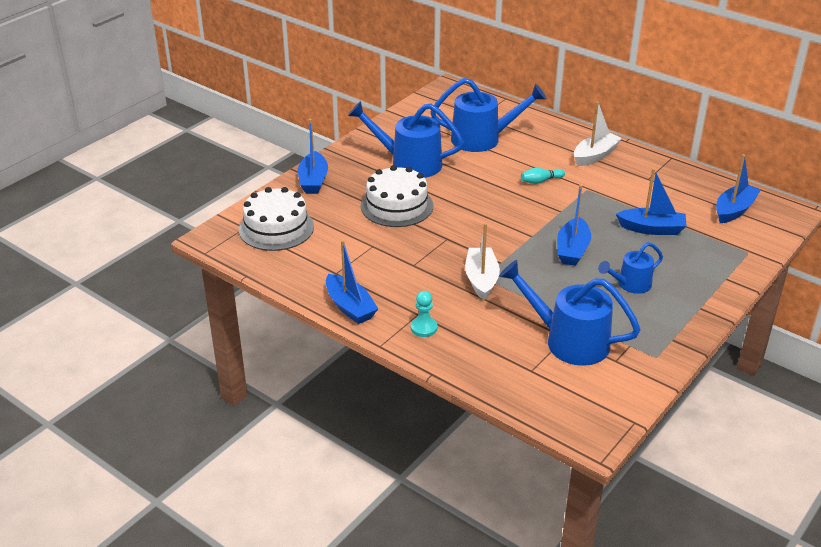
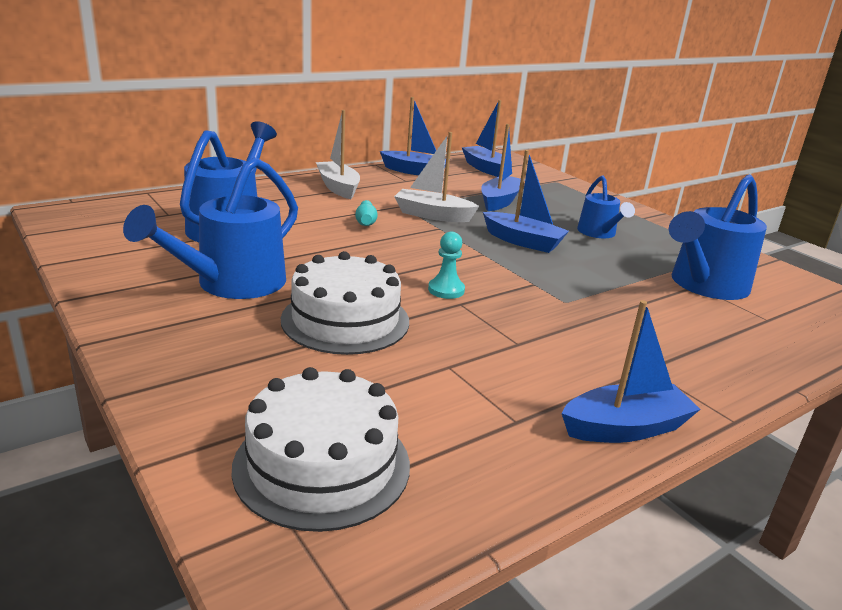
camera: 75 degrees left, 10 degrees down
(313, 181) = (186, 381): blue boat -> blue boat (415, 171)
(424, 328) = (684, 371): turquoise pawn -> turquoise pawn (446, 290)
(481, 279) = (570, 304): white boat -> white boat (432, 215)

